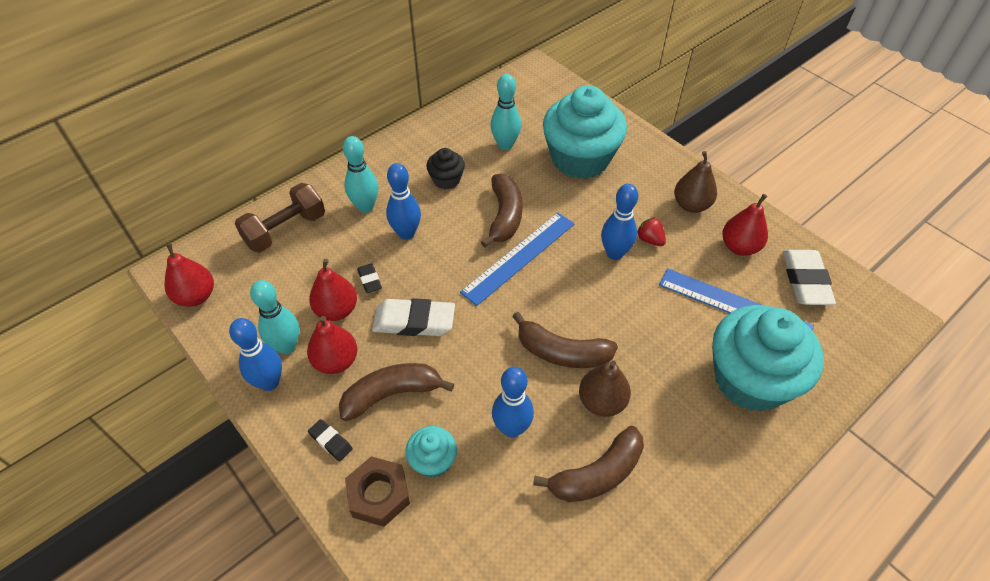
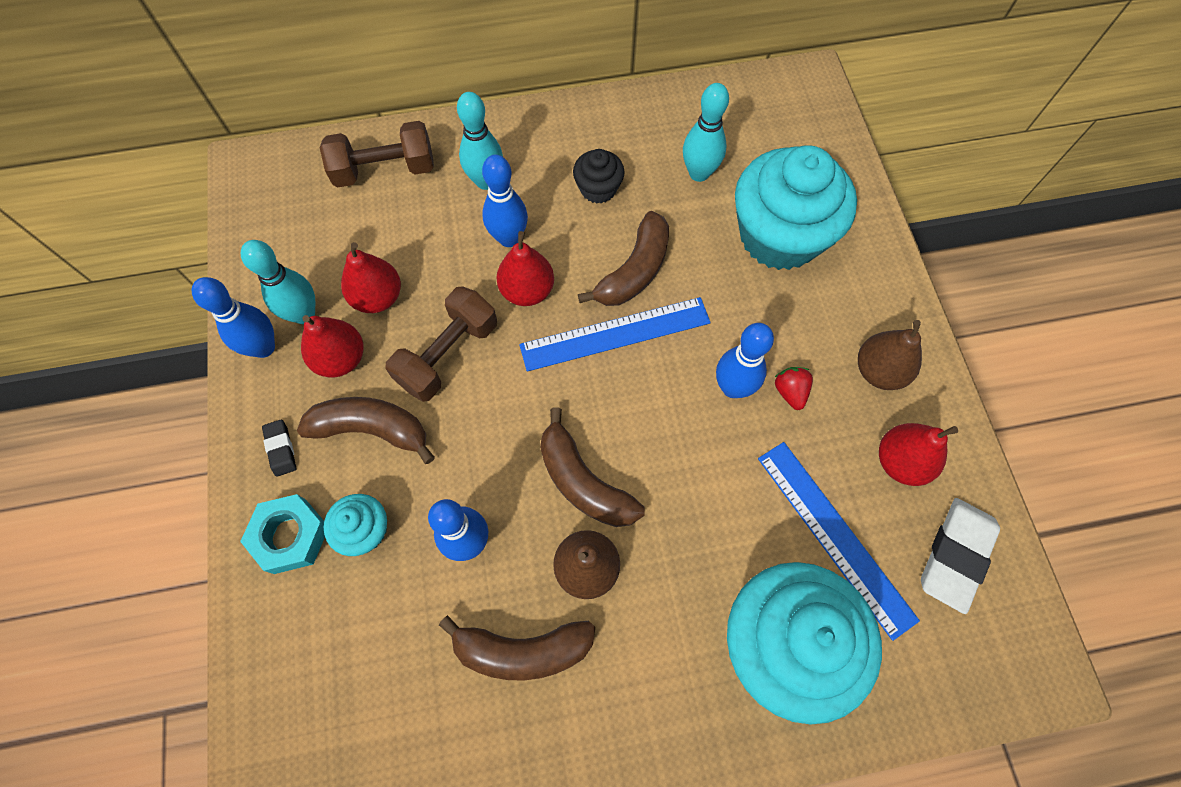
camera: 30 degrees right, 15 degrees up
(196, 296) = (253, 208): red pear -> red pear (527, 291)
(369, 280) = (433, 278): black eraser -> none
(379, 495) = (290, 536): brown nut -> turquoise nut
(414, 321) = (448, 355): white eraser -> brown dumbbell

